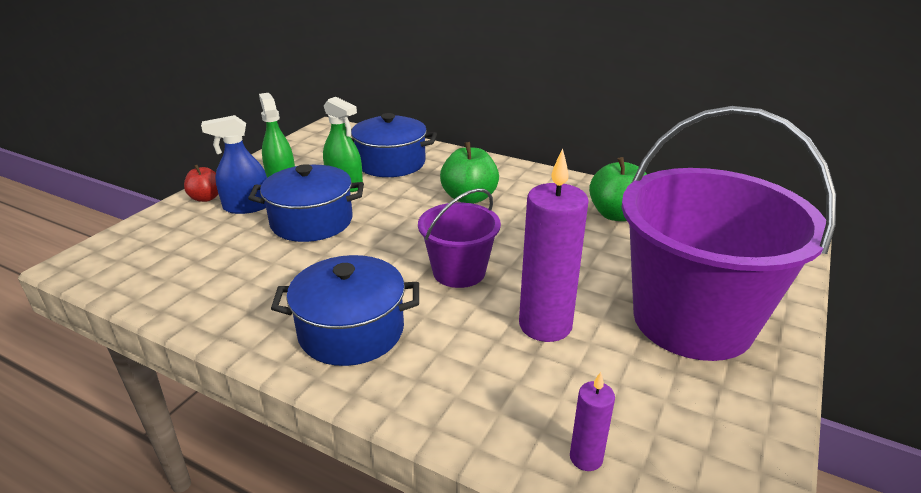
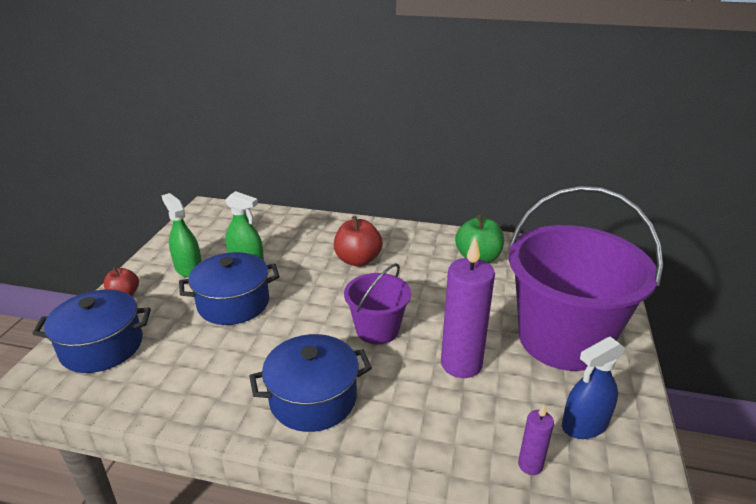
camera: 15 degrees left, 0 degrees up
(247, 207) = (168, 298): blue spray bottle -> blue spray bottle (585, 424)
(391, 163) = (278, 236): blue pot -> blue pot (102, 346)
(469, 198) = (358, 260): green apple -> red apple

